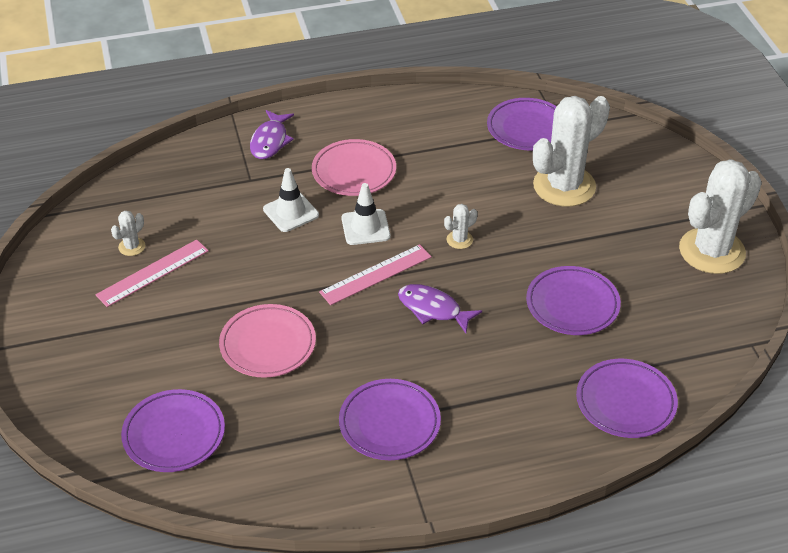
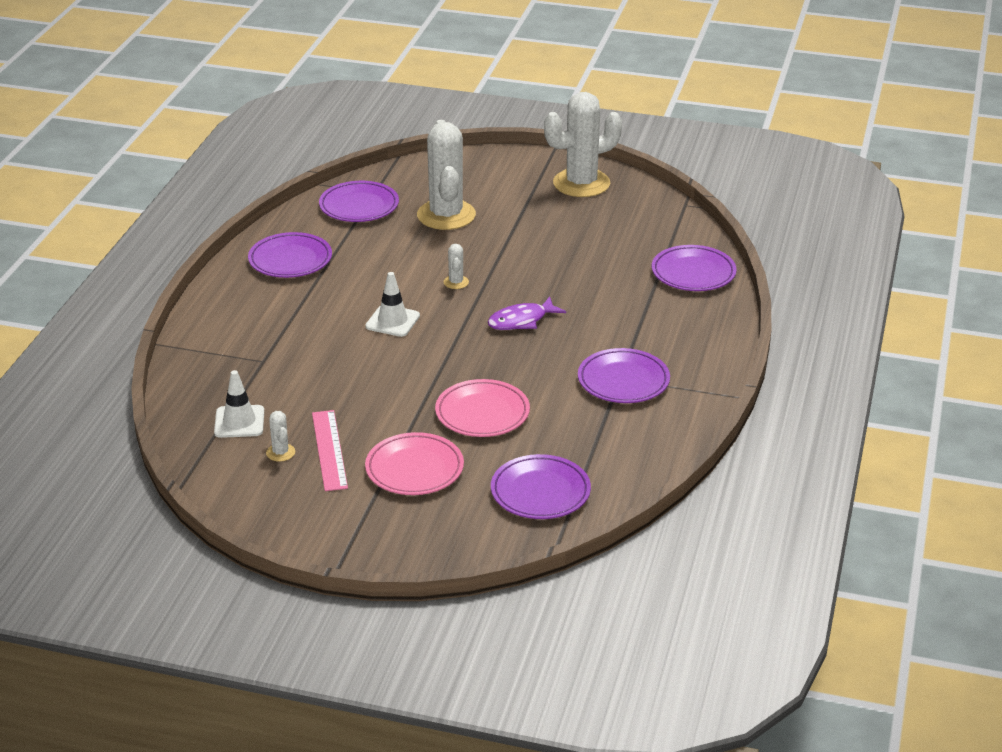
camera: 60 degrees left, 10 degrees down
(270, 141) = (222, 334): purple fish -> none
(291, 212) = (331, 352): white traffic cone -> white traffic cone (239, 422)
(354, 172) = (315, 304): pink plate -> pink plate (414, 469)
(376, 274) = (454, 334): pink ruler -> none
(572, 304) = (578, 259): purple plate -> purple plate (290, 260)
(712, 251) = (581, 183): white cactus -> white cactus turned 75 degrees clockwise

